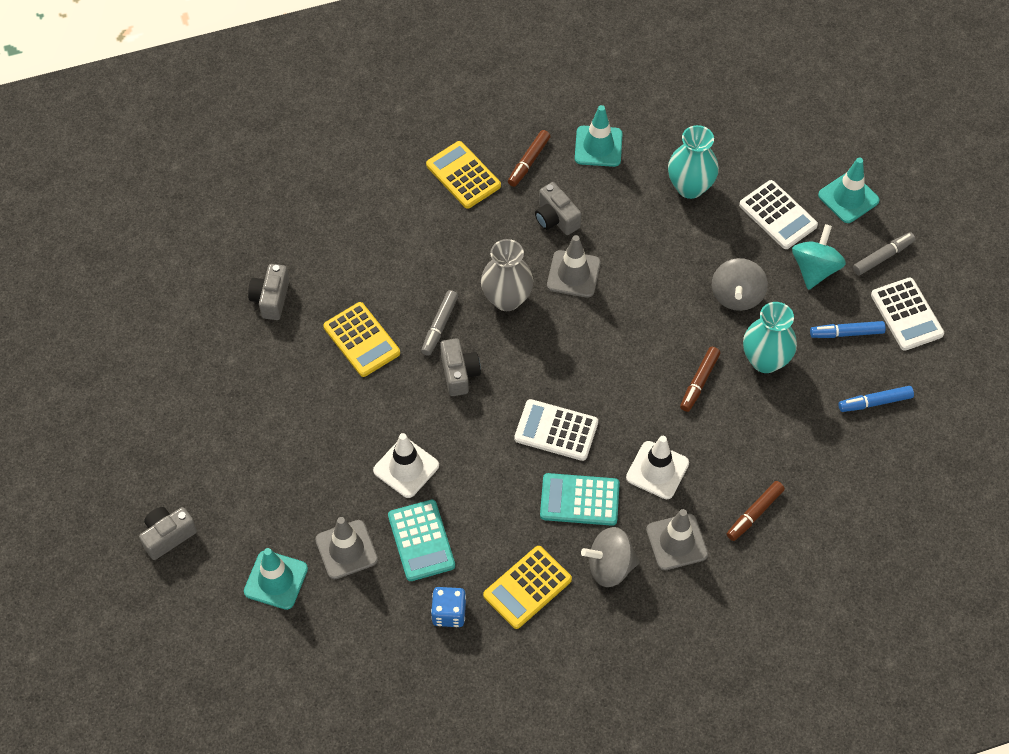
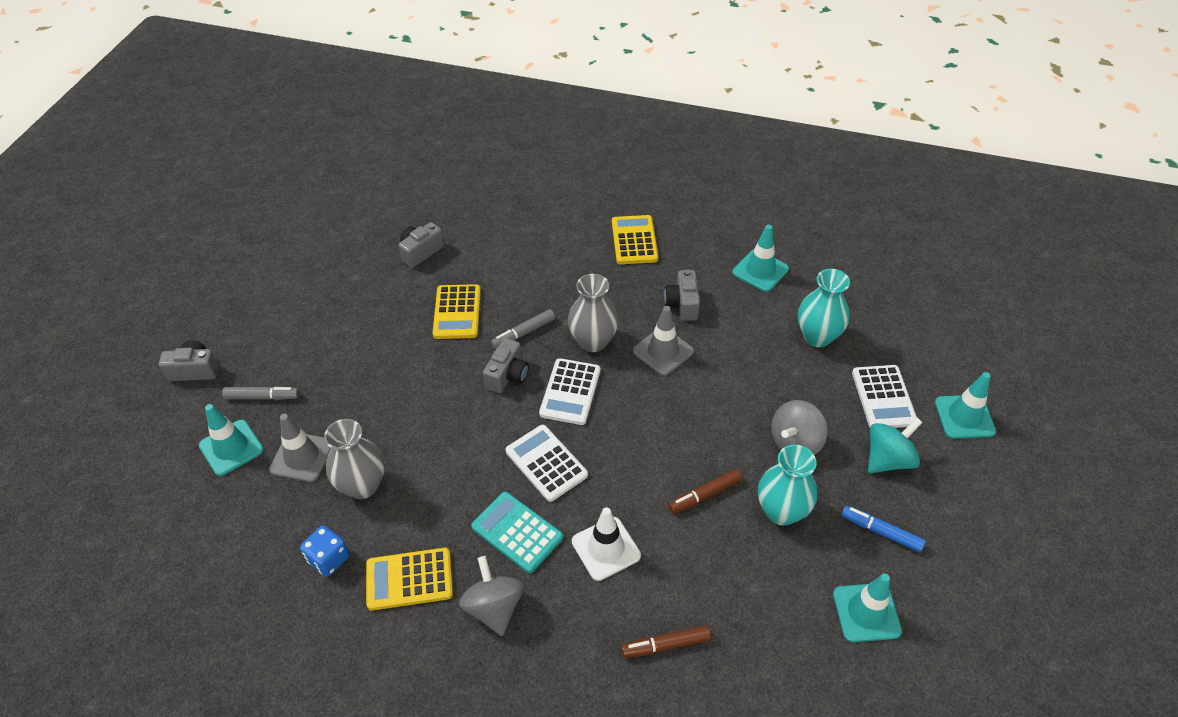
camera: 35 degrees right, 10 degrees down
(406, 468) = (403, 422): white traffic cone -> none
(421, 541) = (362, 485): turquoise calculator -> grey vase
(528, 162) = (694, 255): brown marker -> none
(610, 566) = (494, 607): grey spinning top -> grey spinning top turned 45 degrees clockwise
(676, 542) = (571, 624): grey traffic cone -> none
(875, 402) = (866, 612): blue marker -> turquoise traffic cone
(883, 257) = (966, 484): grey marker -> grey marker (262, 397)
(906, 314) = (957, 549): white calculator -> white calculator (570, 392)

